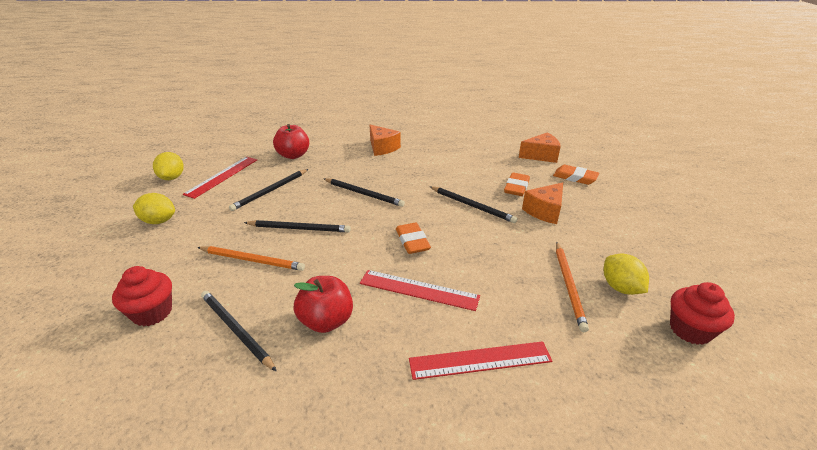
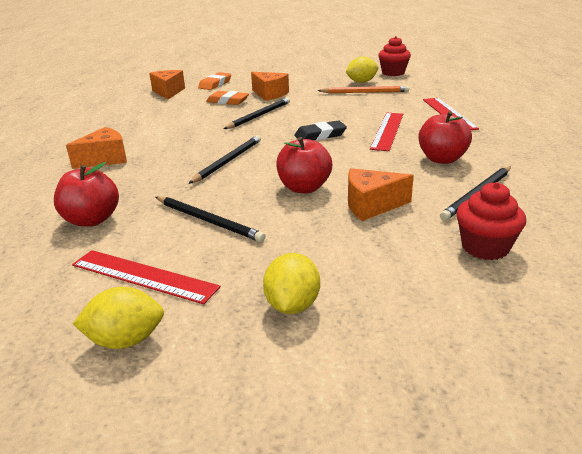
camera: 90 degrees left, 5 degrees down
(252, 260) = (371, 205): orange pencil -> orange cheese
(299, 228) = (304, 188): black pencil -> red apple
(412, 241) = (320, 135): orange eraser -> black eraser

